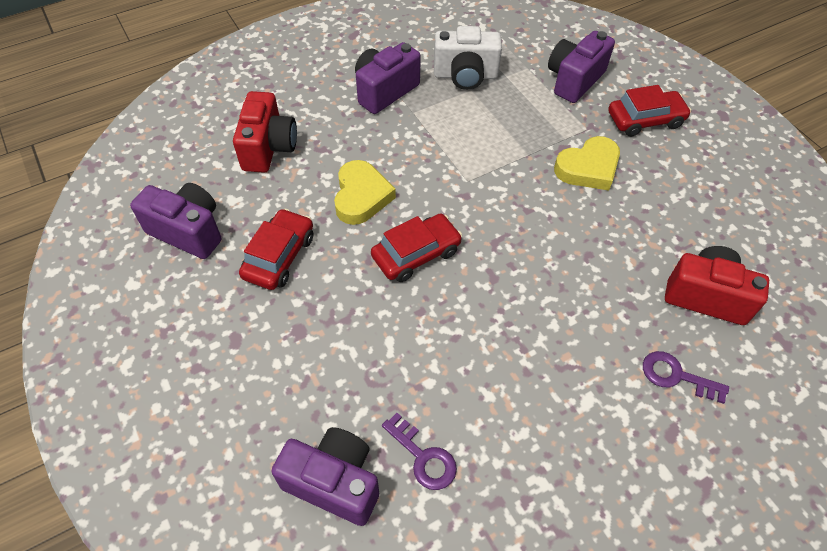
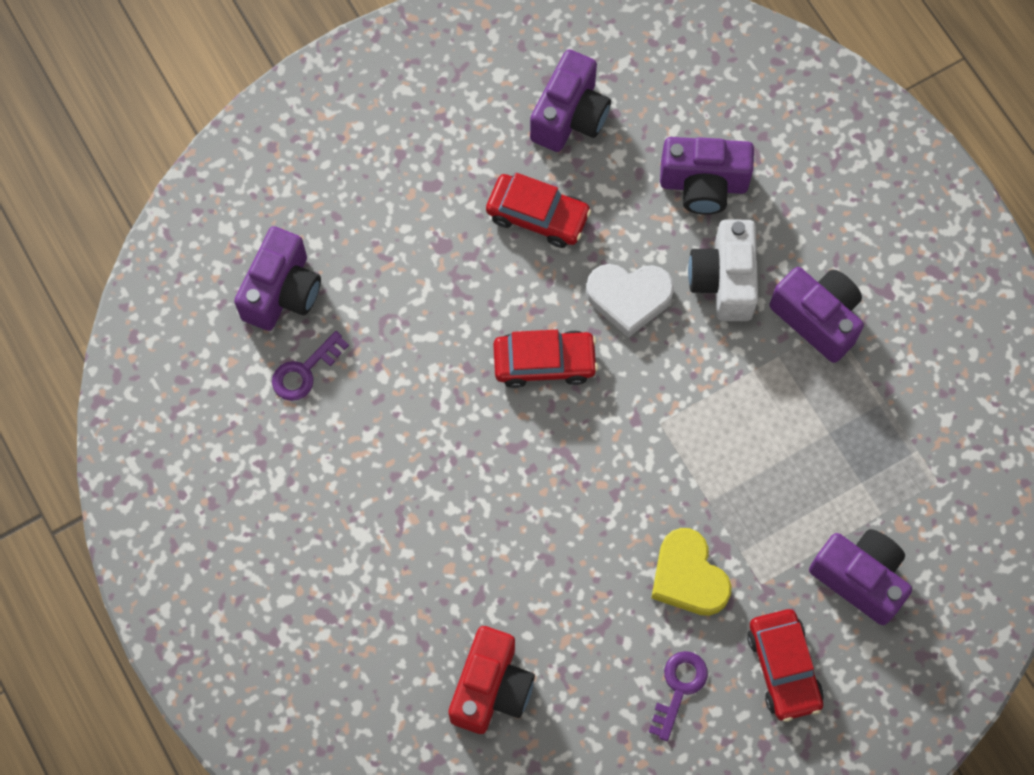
camera: 90 degrees right, 15 degrees up
(268, 148) = (703, 185): red camera -> purple camera
(361, 196) = (629, 298): yellow heart -> white heart
(416, 254) = (544, 362): red car -> red car turned 60 degrees counterclockwise
(465, 75) = (858, 426): white camera -> white camera (724, 280)
(676, 376) = (388, 632): purple key -> purple key (679, 688)

